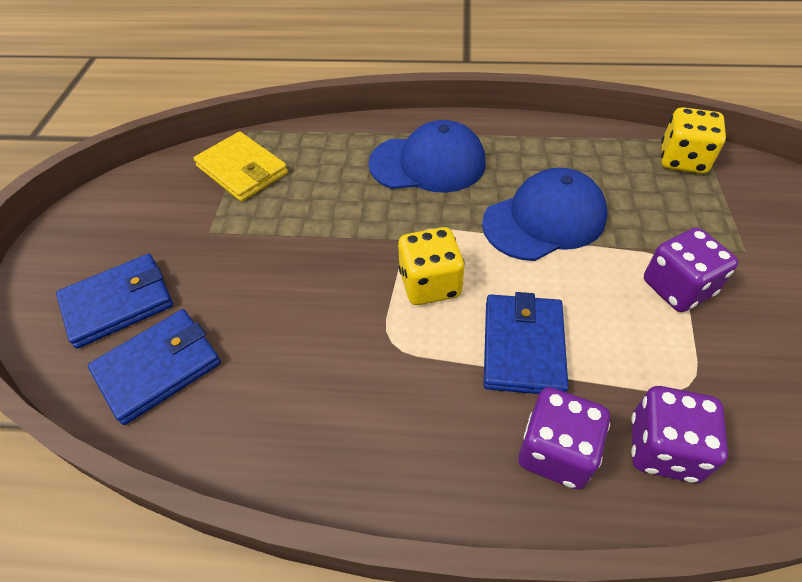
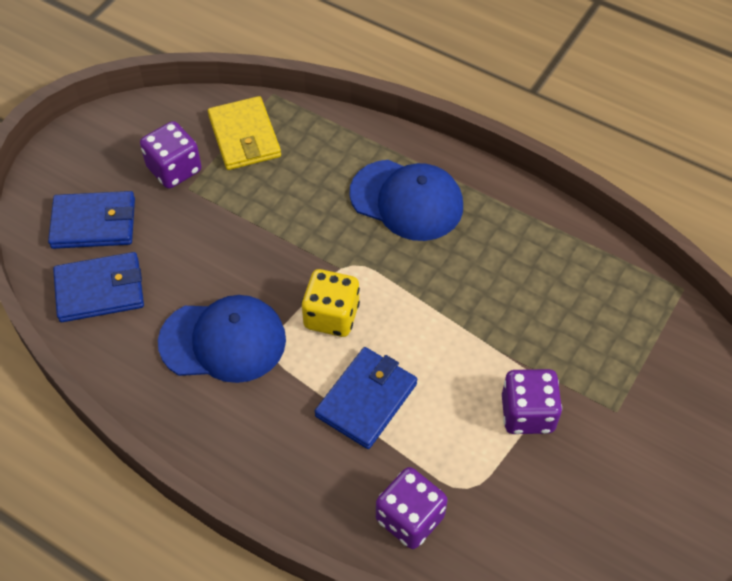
camera: 25 degrees right, 5 degrees up
(544, 219) = (467, 302): blue cap -> blue cap (223, 341)
(555, 451) = (333, 482): purple dice -> purple dice (174, 169)
(682, 160) = (644, 301): yellow dice -> none

